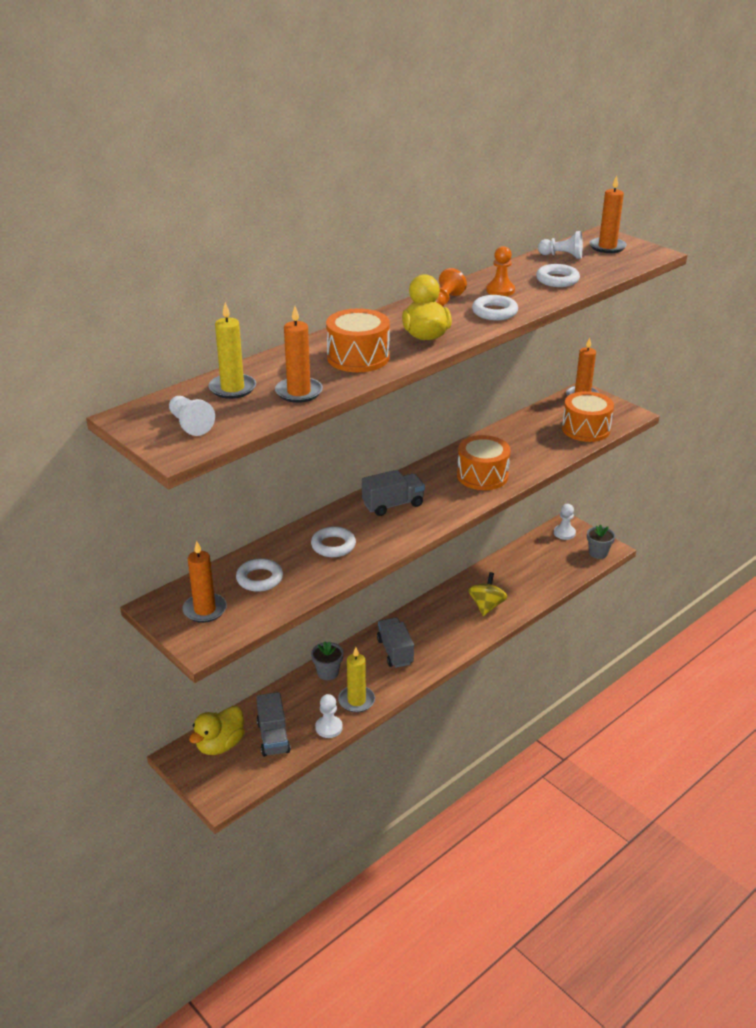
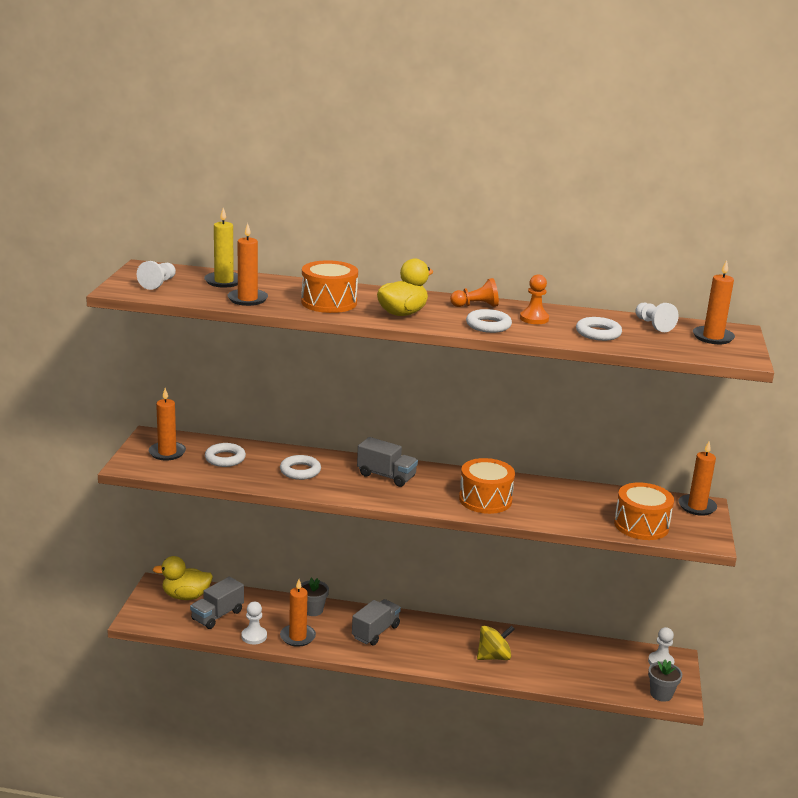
camera: 50 degrees right, 10 degrees down
(356, 701) = (297, 637): yellow candle -> orange candle

